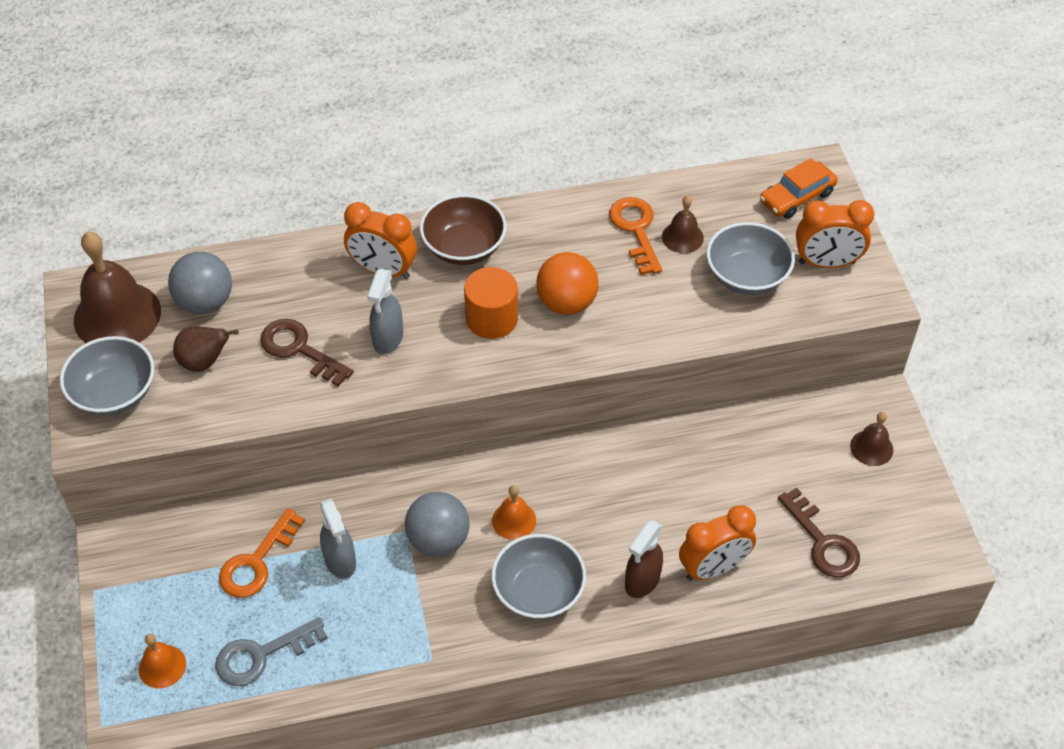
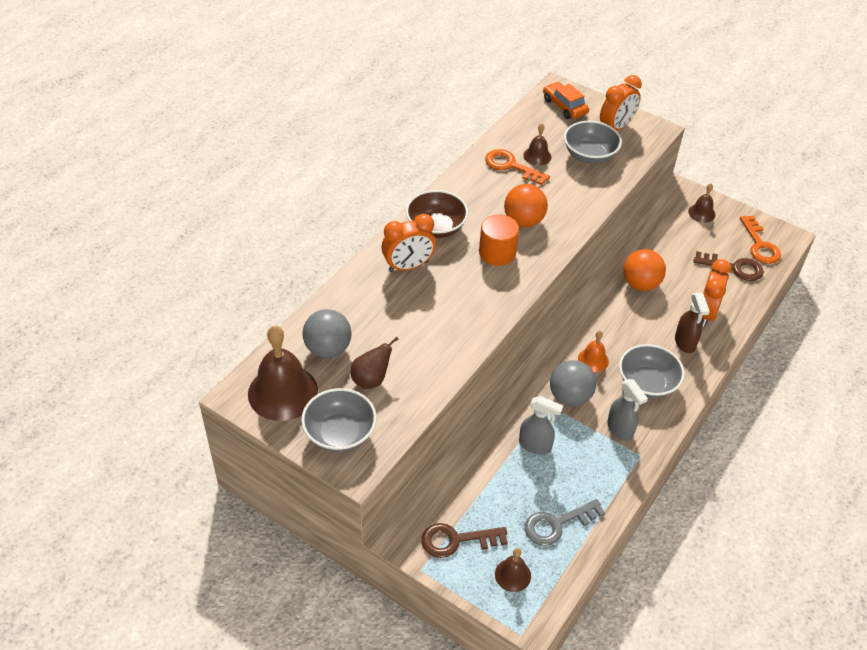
camera: 45 degrees left, 5 degrees down
(162, 666) = (512, 575): orange bell -> brown bell
(257, 562) = (492, 481): orange key -> orange key (760, 245)
(261, 655) = (557, 524): grey key -> grey key turned 45 degrees clockwise
(299, 349) = (416, 336): brown key -> brown key (456, 540)
(388, 338) = (457, 298): grey spray bottle -> grey spray bottle (620, 429)
(679, 477) = (640, 284): none -> orange ball
(797, 197) = (564, 106): orange car -> orange car turned 135 degrees clockwise

